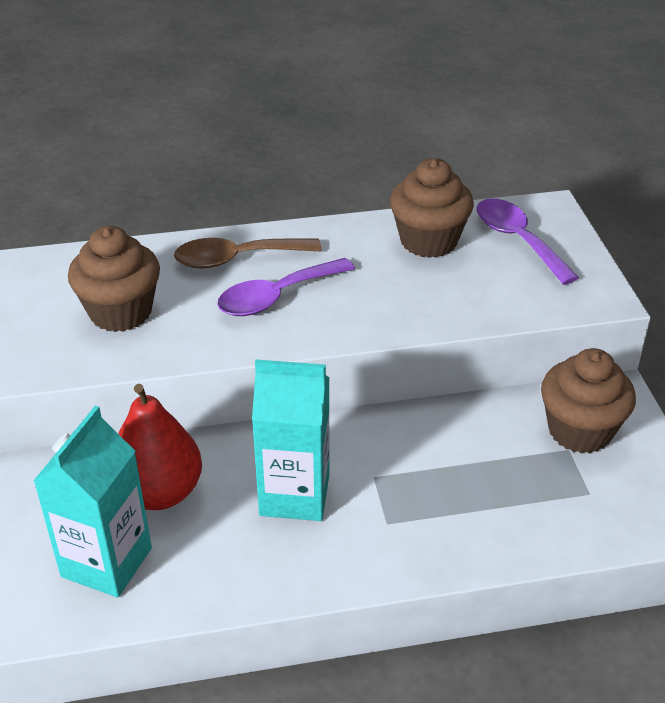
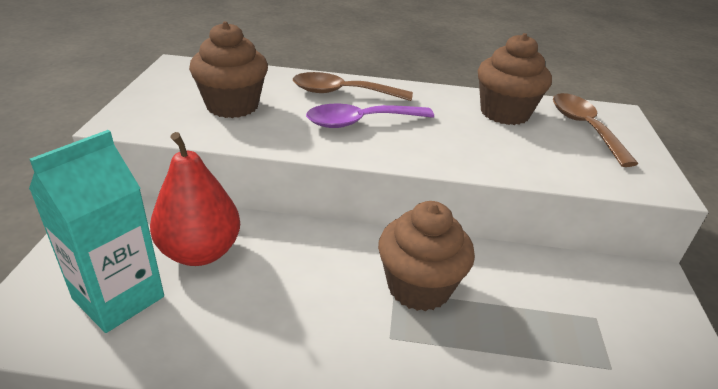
camera: 15 degrees right, 5 degrees down
(294, 495) = (314, 286): turquoise carton -> none
(517, 240) = (584, 127): purple spoon -> brown spoon
(579, 431) = (611, 303): brown cupcake -> brown cupcake (419, 287)

